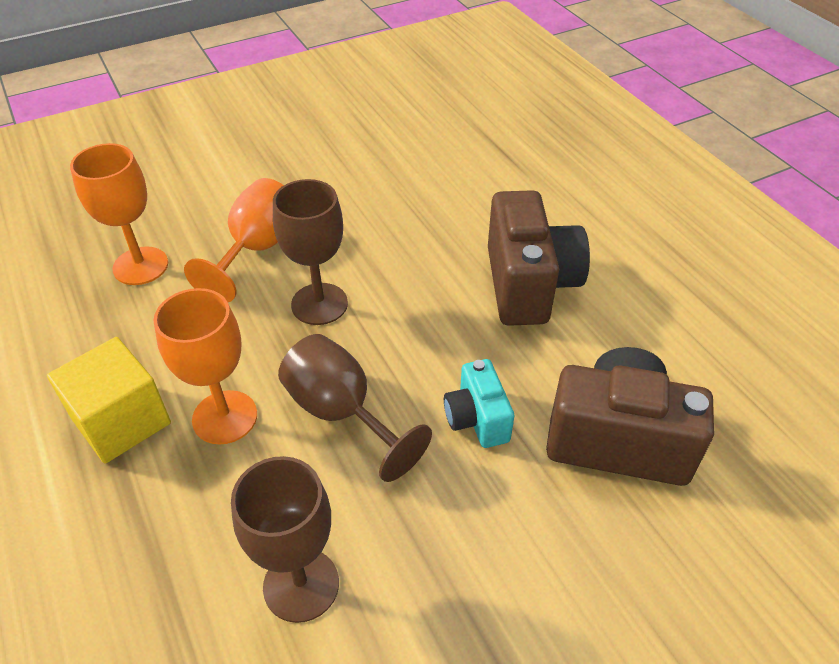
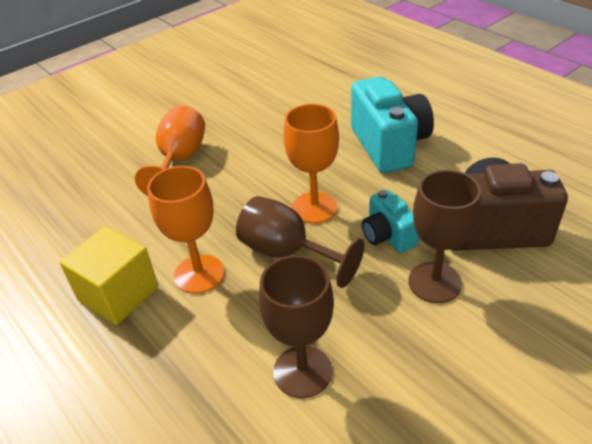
camera: 10 degrees left, 5 degrees down
(140, 266) = (93, 188): orange goblet -> orange goblet (314, 207)
(319, 304) = (242, 186): brown goblet -> brown goblet (434, 282)
(529, 285) = (389, 145): brown camera -> turquoise camera

